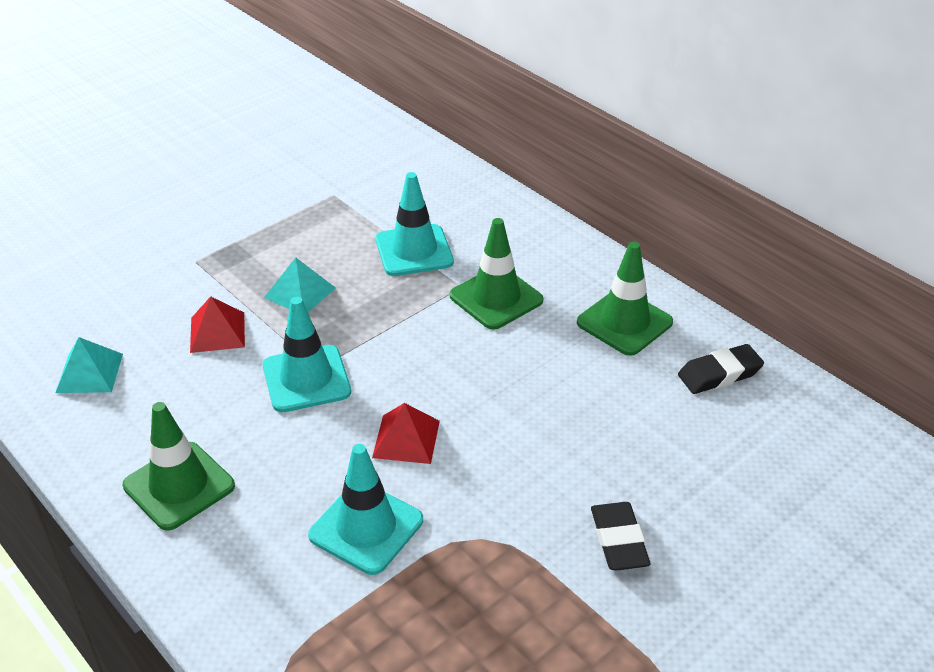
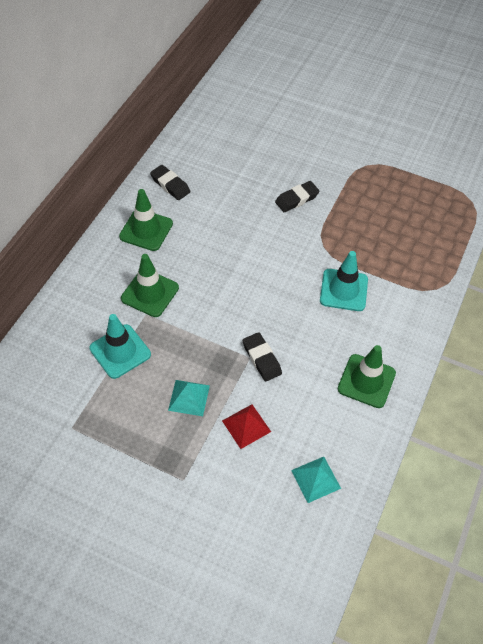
camera: 115 degrees left, 15 degrees up
(306, 379) = (261, 359): turquoise traffic cone -> black eraser
(406, 439) = (281, 295): red pyramid -> none

